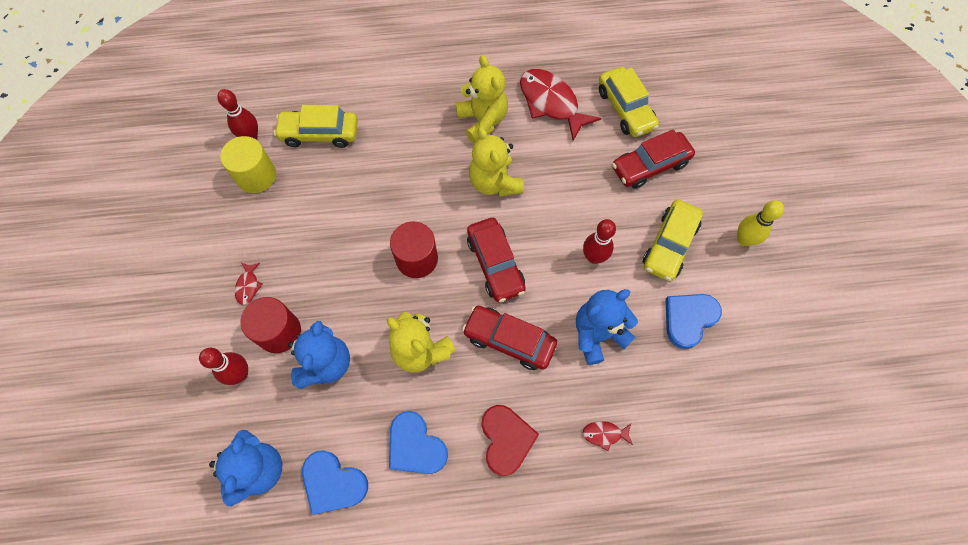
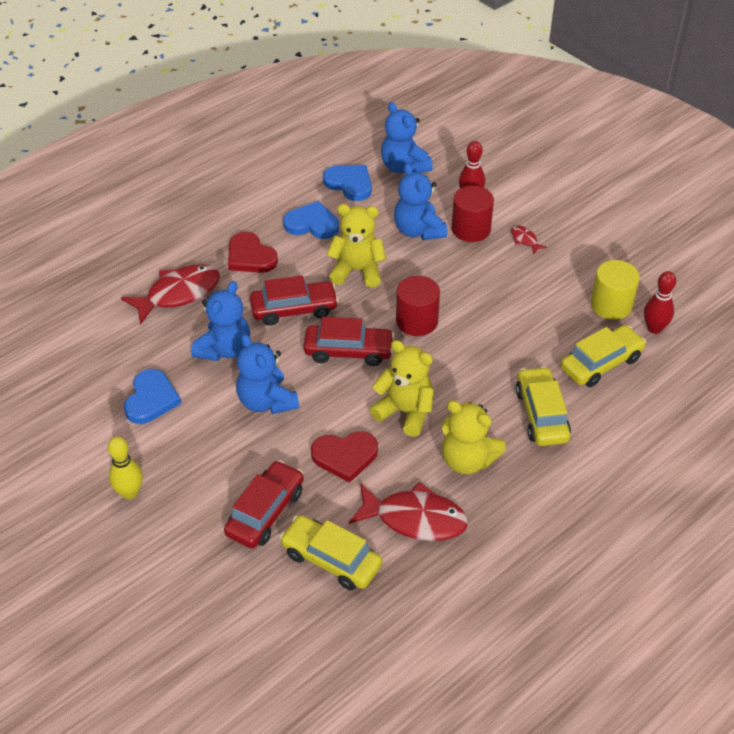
camera: 145 degrees right, 20 degrees down
(333, 483) = (349, 184): blue heart -> blue heart turned 45 degrees clockwise
(495, 264) = (348, 351): red car -> red car turned 150 degrees clockwise
(565, 174) = (345, 456): none -> red heart
(593, 257) = (266, 401): red bowling pin -> blue teddy bear
(604, 434) = (178, 294): red fish -> red fish, size x2.25
(669, 245) = (202, 448): yellow car -> yellow car (541, 414)

